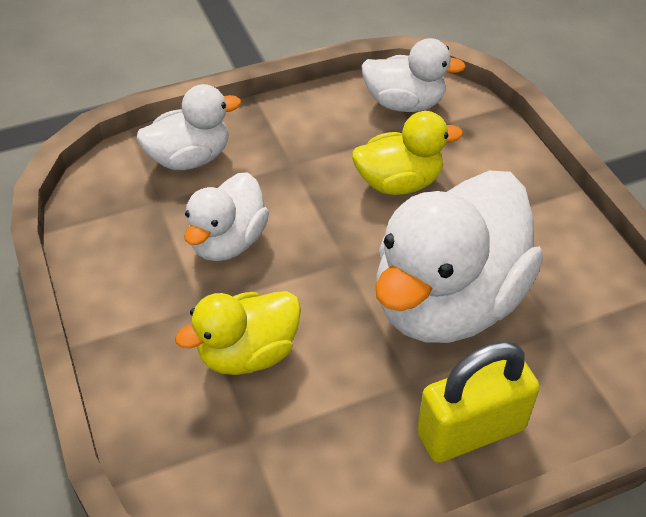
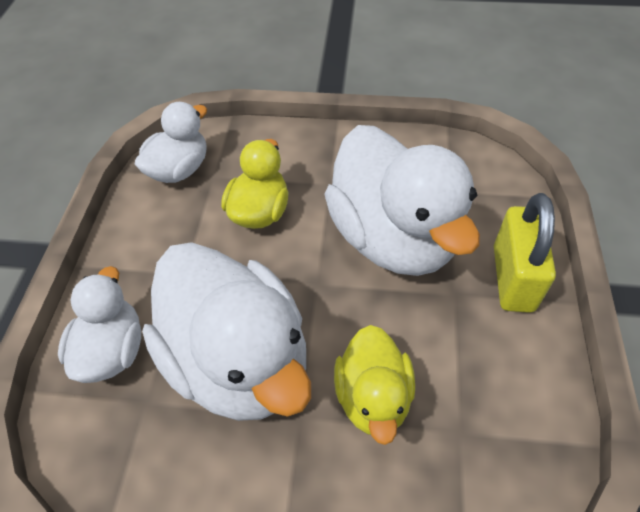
camera: 60 degrees left, 5 degrees up
(228, 241) = (239, 361): white duck -> white duck, size x1.86

